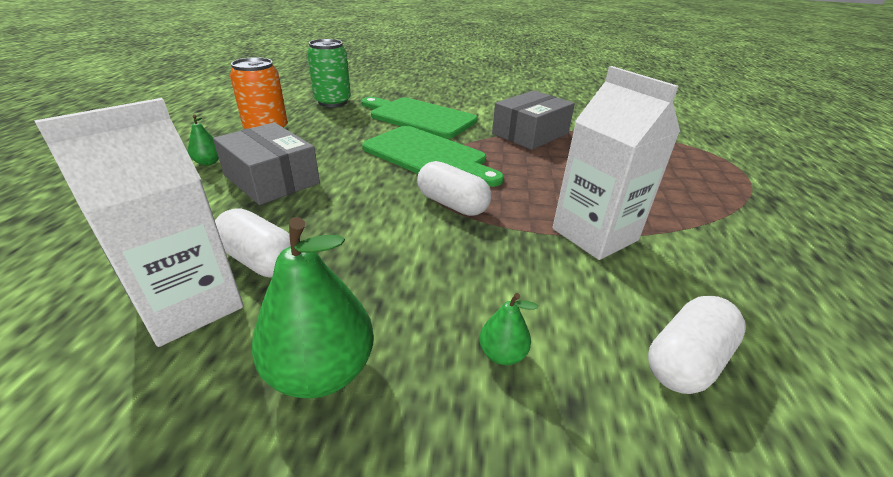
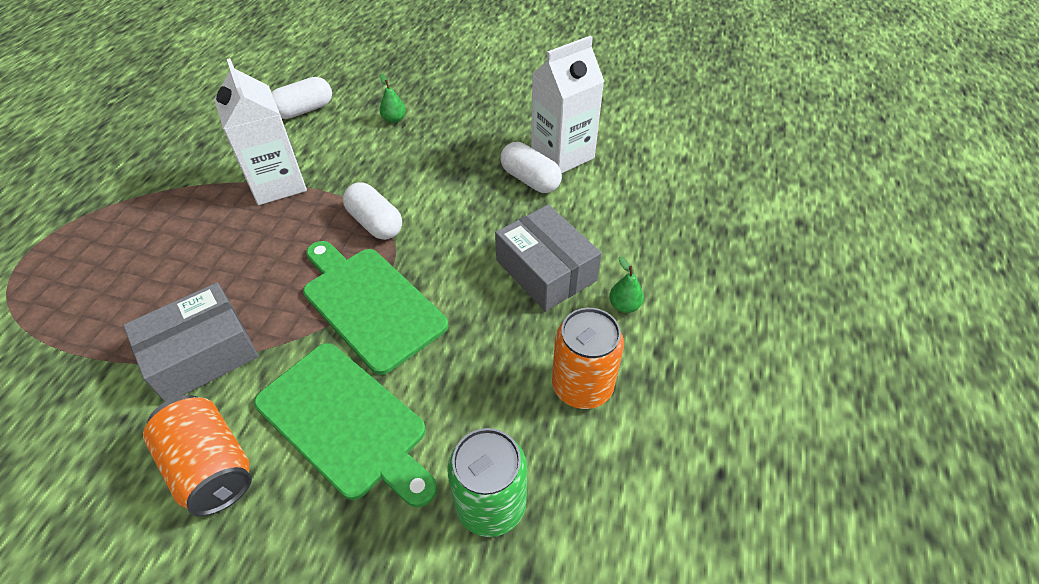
camera: 170 degrees left, 15 degrees up
(321, 371) = (484, 120): green pear -> none
(482, 106) = (211, 467): none -> orange can

